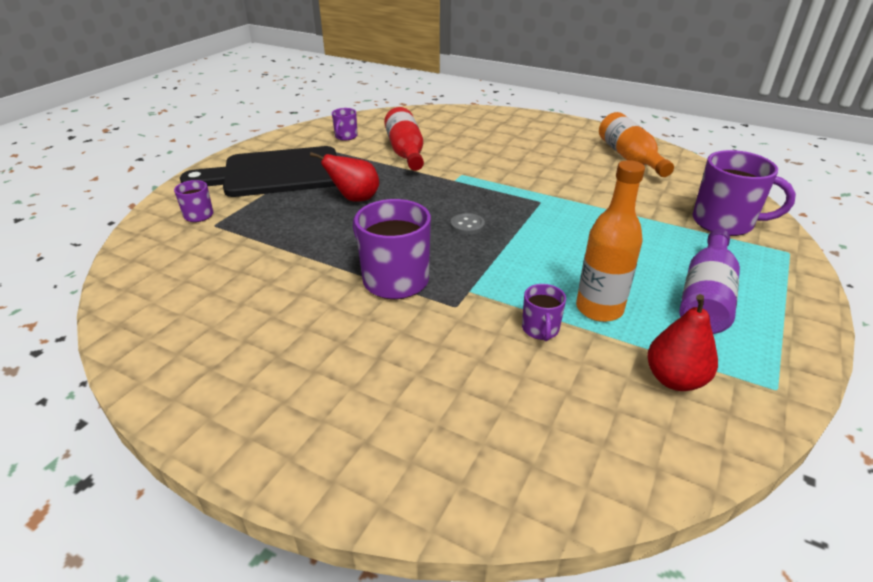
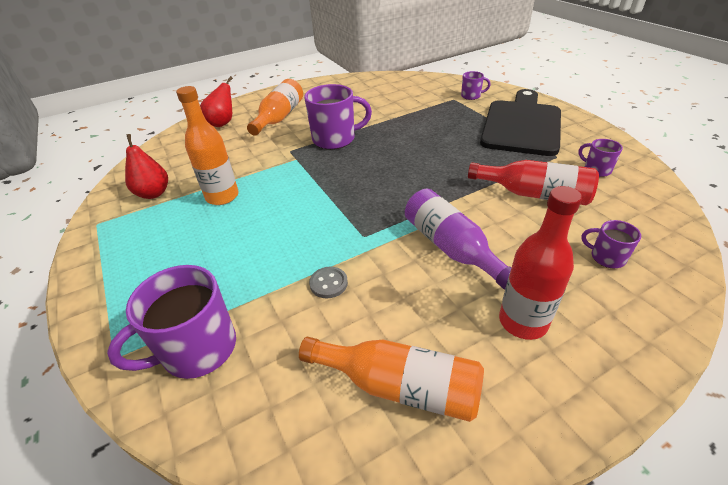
camera: 125 degrees right, 5 degrees up
(355, 199) = (450, 147): red pear -> red pear (222, 123)
(364, 373) = (279, 117): none -> orange bottle
(467, 225) = (365, 182): grey button -> grey button (328, 283)
(540, 329) = (238, 169): purple mug -> purple mug (606, 257)
(541, 139) = (523, 322): none -> red bottle
(705, 297) = (165, 249): purple bottle -> purple bottle (451, 247)

